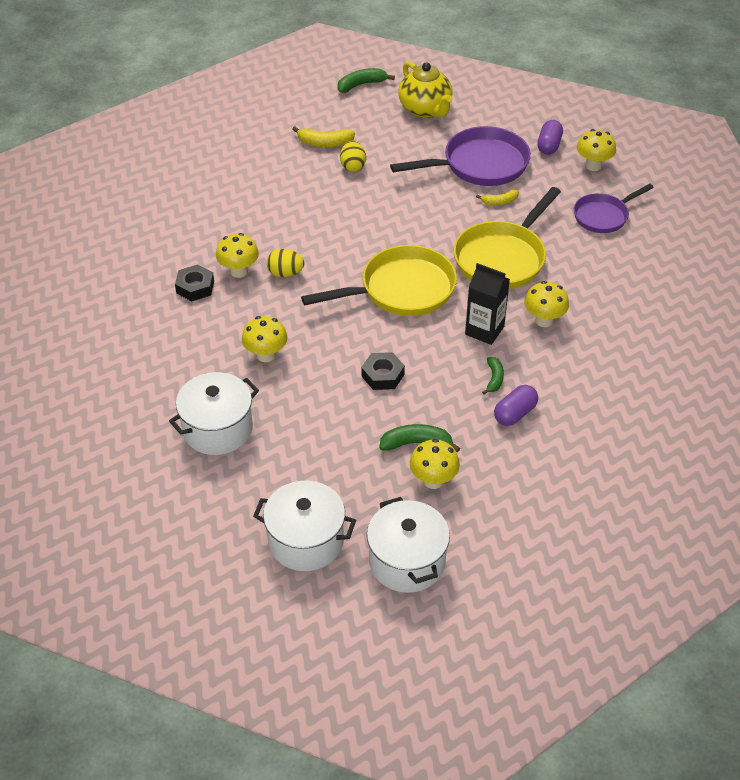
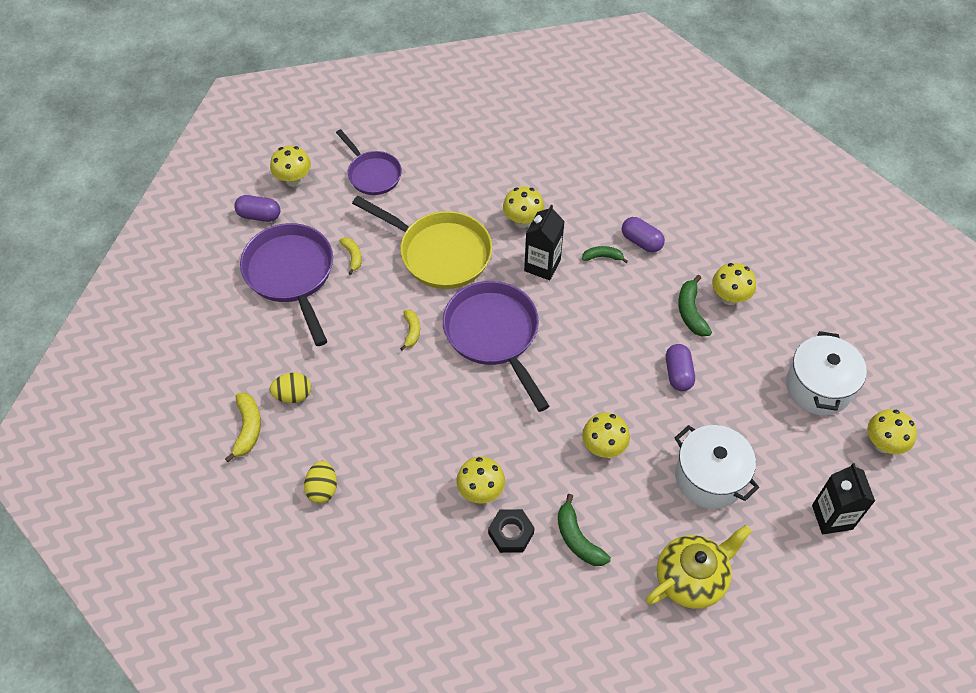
camera: 95 degrees left, 10 degrees up
(152, 521) = (832, 517): none -> black carton
(225, 586) = (883, 444): none -> yellow mushroom
(285, 273) = (480, 444): yellow egg -> yellow egg (322, 489)
(340, 422) = (678, 373): none -> purple capsule
(361, 85) = (130, 399): green banana -> green banana (577, 539)
(382, 375) = (613, 343): black nut -> none
(401, 290) = (494, 335): yellow pan -> purple pan
(407, 561) = (817, 312): white pot -> none
(411, 236) = (411, 331): none -> yellow banana
(425, 109) = (185, 329): yellow teapot -> yellow teapot (691, 579)

